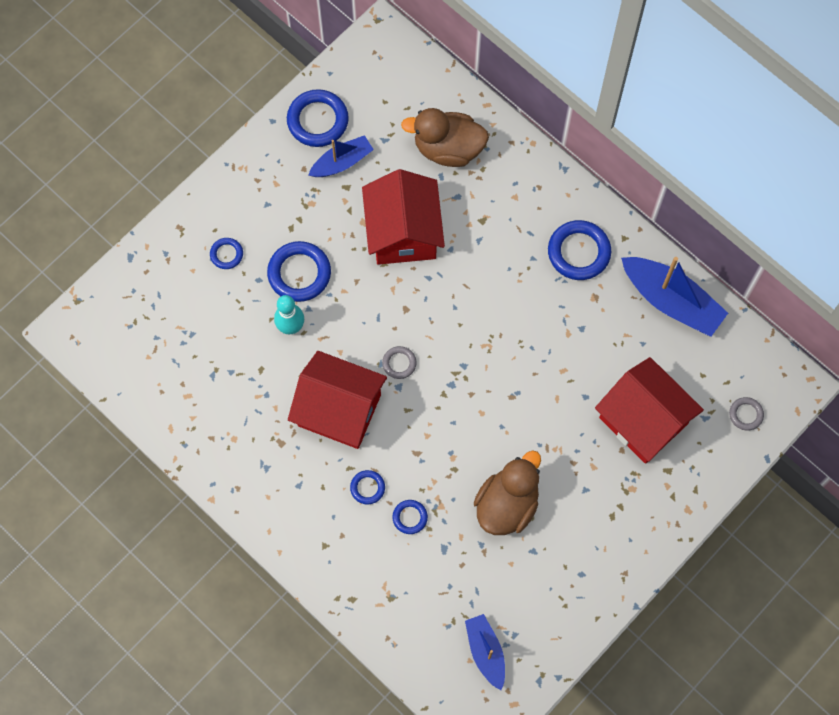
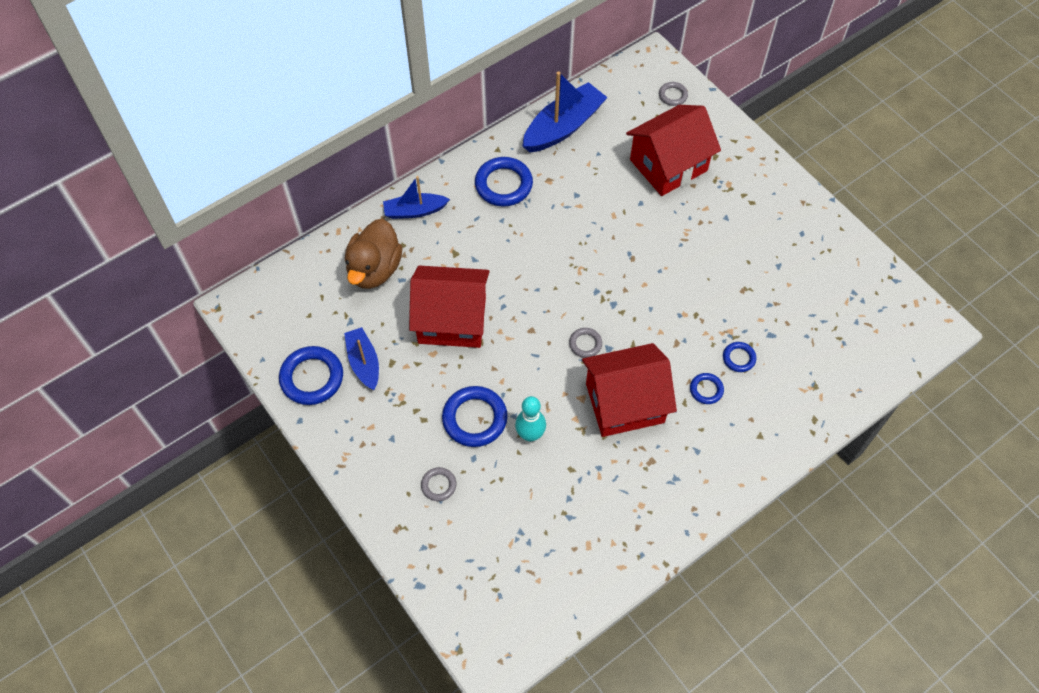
camera: 80 degrees left, 10 degrees down
(226, 254) = (438, 485): blue ring -> grey ring
(339, 410) = (624, 403): red house -> red house turned 45 degrees clockwise
(485, 652) = (868, 317): blue boat -> blue boat (415, 211)
(507, 504) = (734, 278): brown duck -> none

